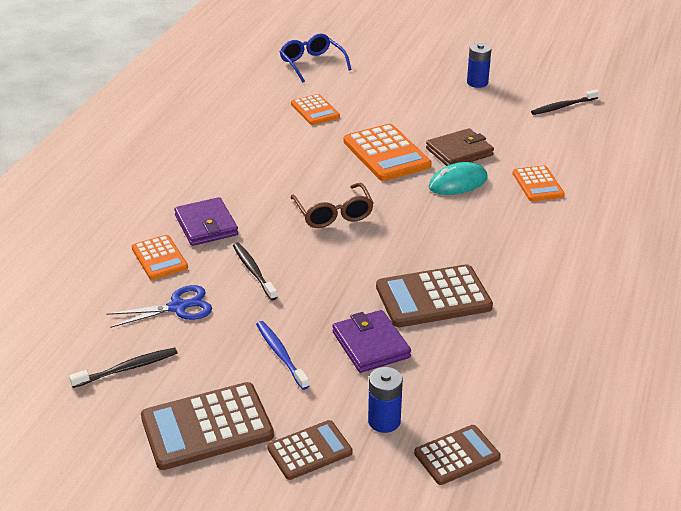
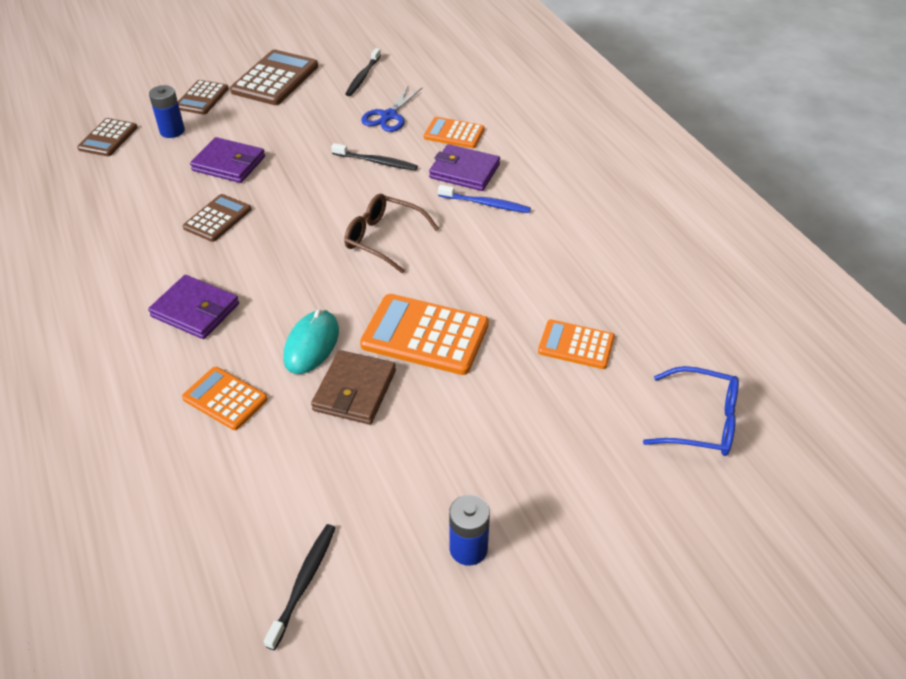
camera: 135 degrees right, 10 degrees up
(280, 354) = (282, 128): blue toothbrush -> blue toothbrush (486, 204)
(433, 297) = (217, 218): brown calculator -> brown calculator, size x0.61
(513, 240) = (195, 310): none -> purple wallet

